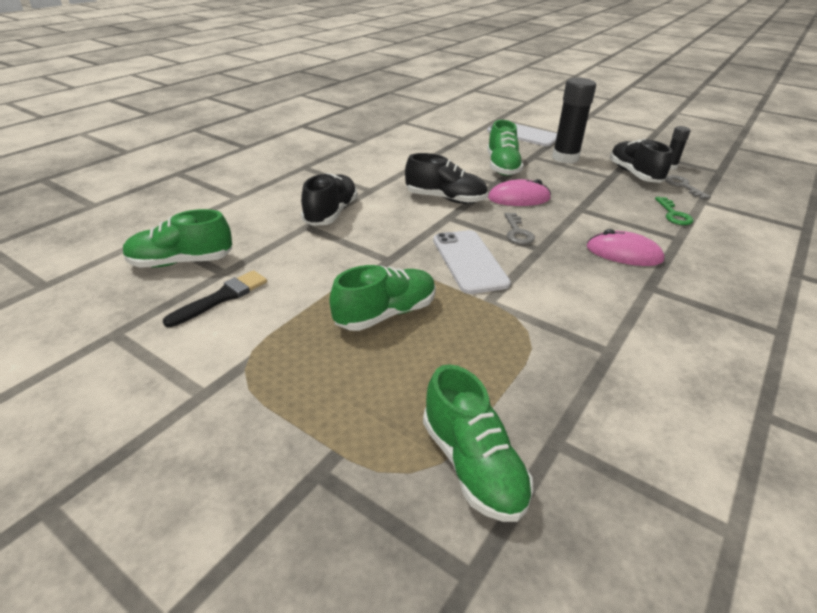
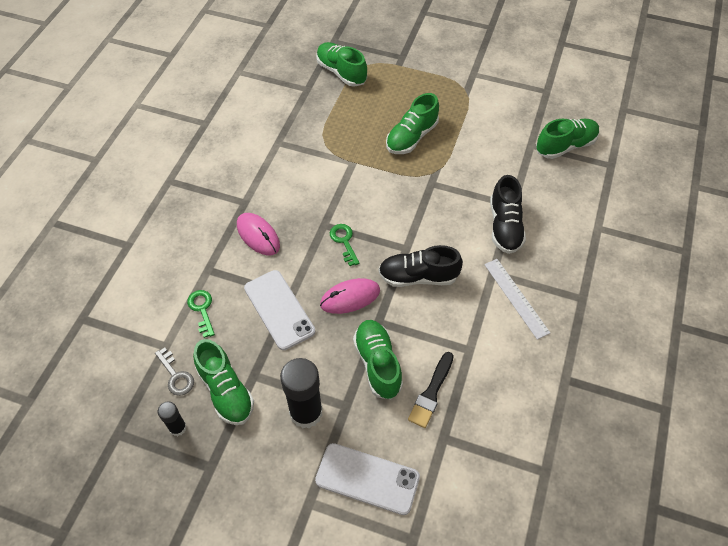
camera: 165 degrees right, 20 degrees up
(221, 297) = (514, 125): black brush -> black brush (431, 393)
(361, 175) = (516, 298): none -> white ruler
(469, 261) = (374, 196): white phone -> white phone (279, 309)
(517, 232) = (344, 241): grey key -> green key
(624, 254) = (258, 235): pink mouse -> pink mouse turned 45 degrees clockwise
(634, 174) = (226, 391): black shoe -> green shoe

